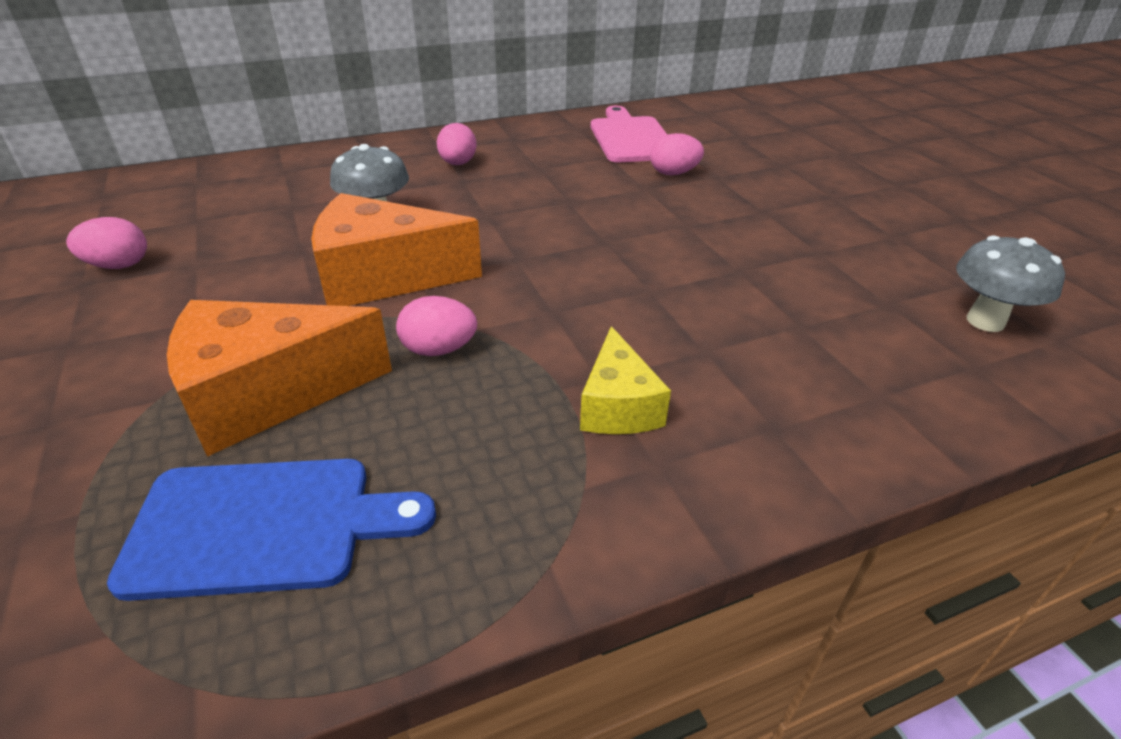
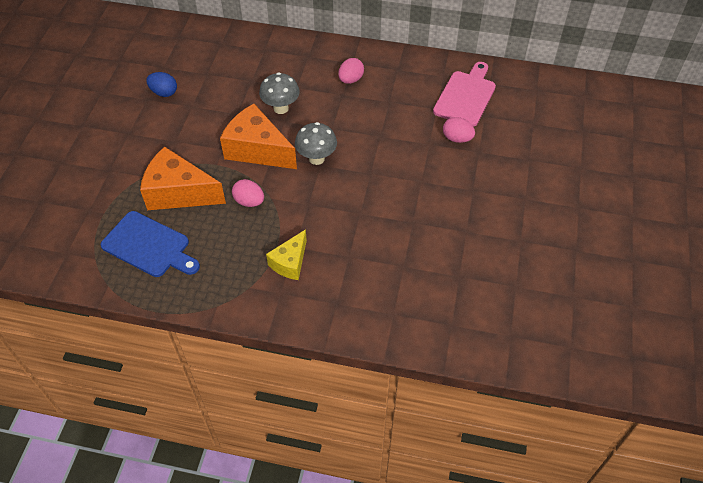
camera: 35 degrees right, 15 degrees up
(118, 265) = (164, 93): pink egg -> blue egg
(985, 321) = (490, 309): grey mushroom -> grey mushroom (316, 158)

